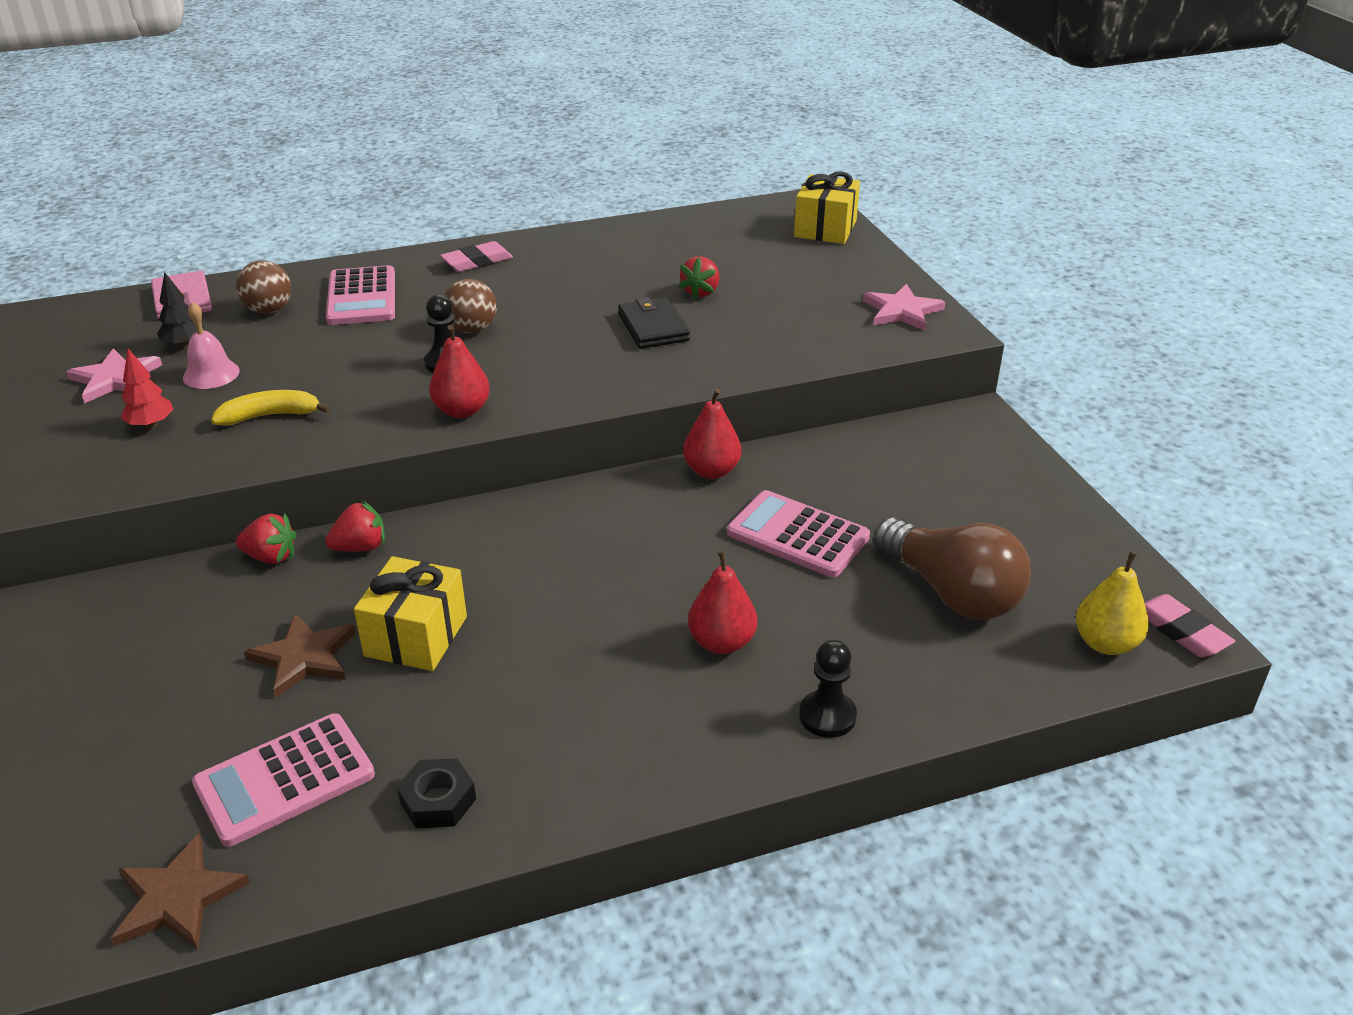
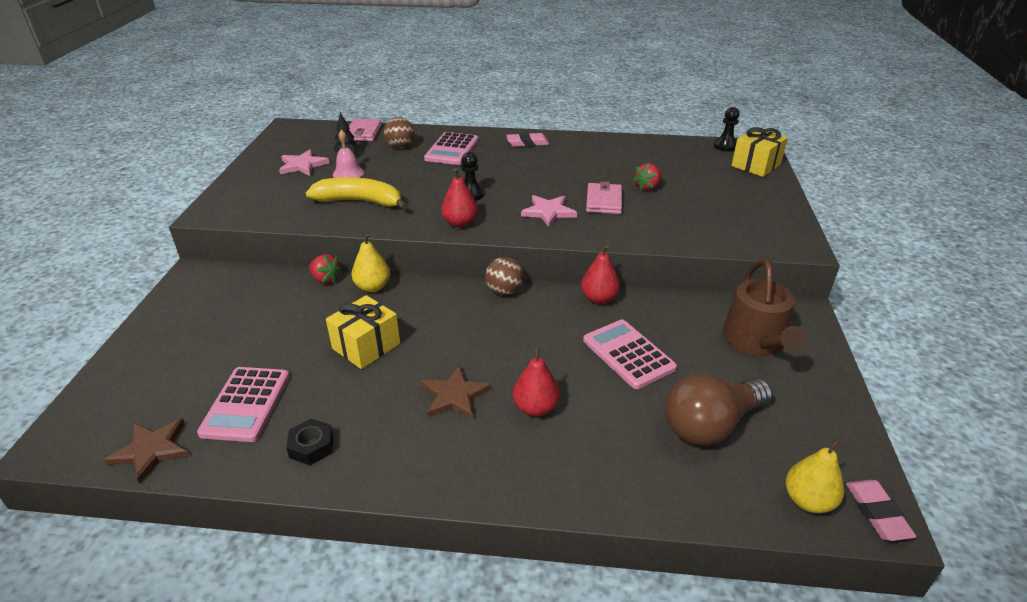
camera: 25 degrees right, 0 degrees up
(151, 425) = (301, 192): red tree -> none
(270, 416) = (360, 201): yellow banana -> yellow banana, size x1.60
(284, 779) = (246, 404): pink calculator -> pink calculator turned 75 degrees counterclockwise
(304, 657) = (303, 339): brown star -> brown star (454, 396)
(360, 547) = (373, 287): red strawberry -> yellow pear
(472, 329) = (498, 179): brown ball -> brown ball (504, 291)
(653, 327) = (604, 201): black wallet -> pink wallet
(827, 716) = (572, 480): black pawn -> black pawn (725, 146)
(902, 311) = (776, 227): pink star -> pink star (548, 212)
(944, 471) = (756, 341): none -> brown watering can
(951, 592) = (711, 425): brown light bulb -> brown light bulb turned 75 degrees clockwise

